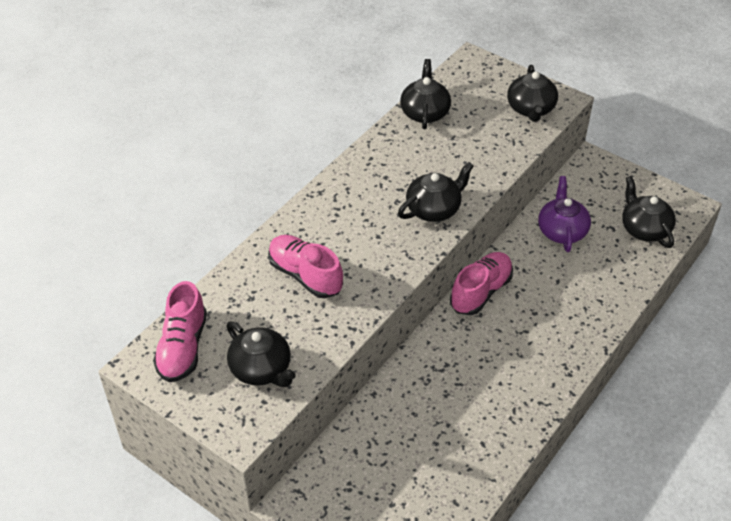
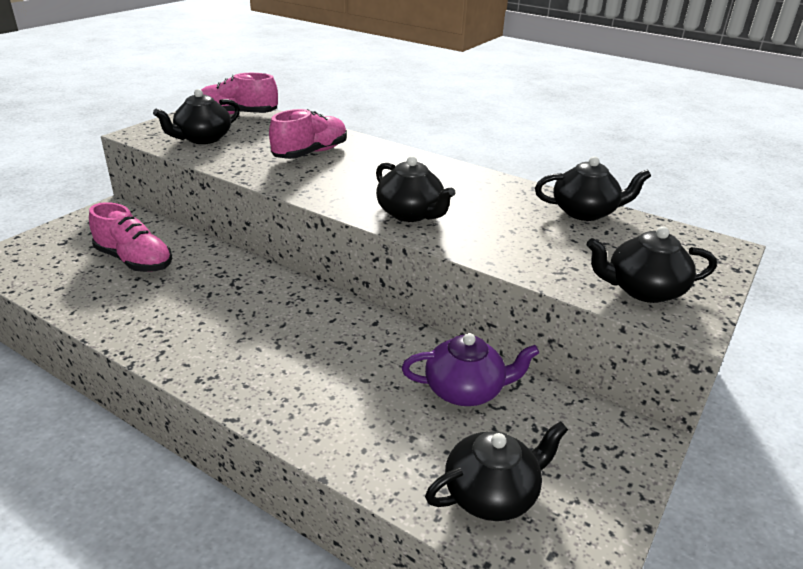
camera: 85 degrees right, 15 degrees down
(481, 292) = (345, 313): pink shoe -> pink shoe (134, 261)

